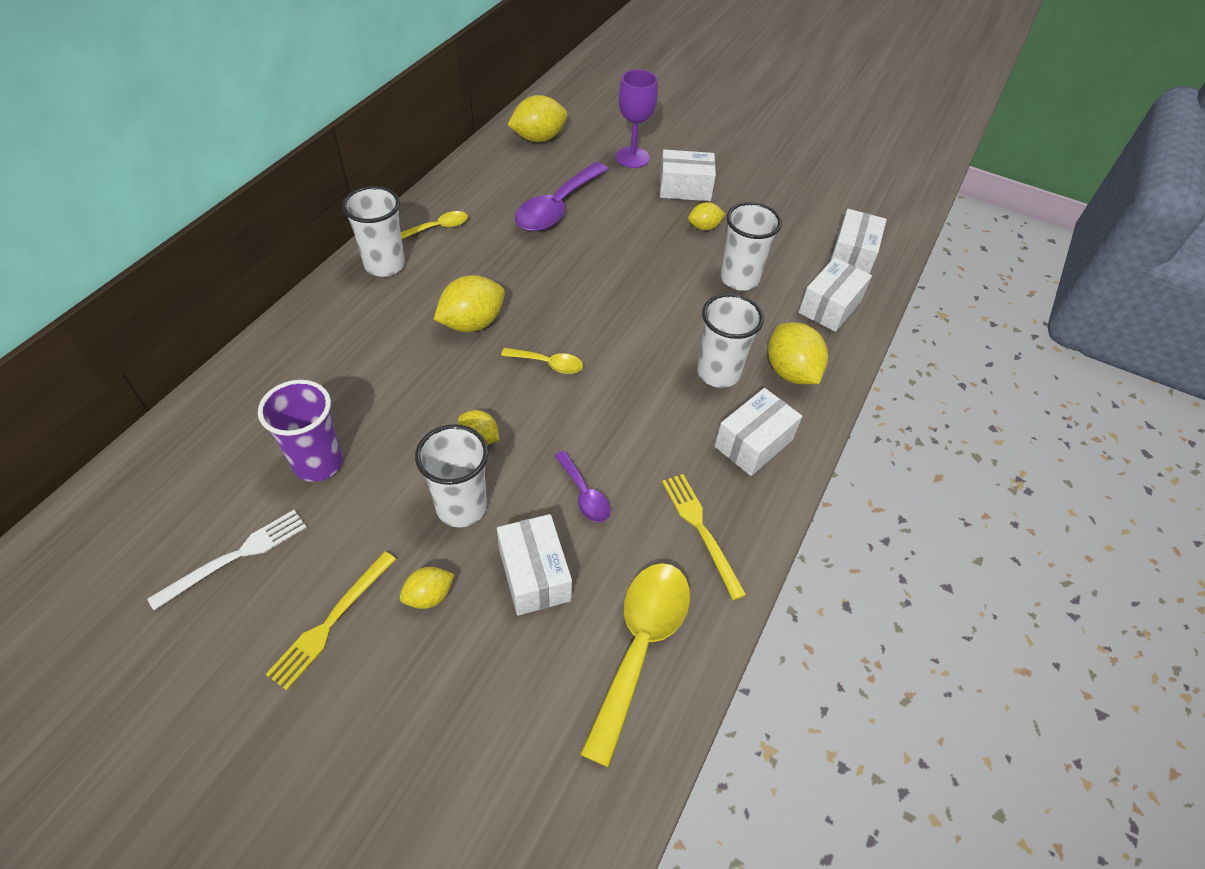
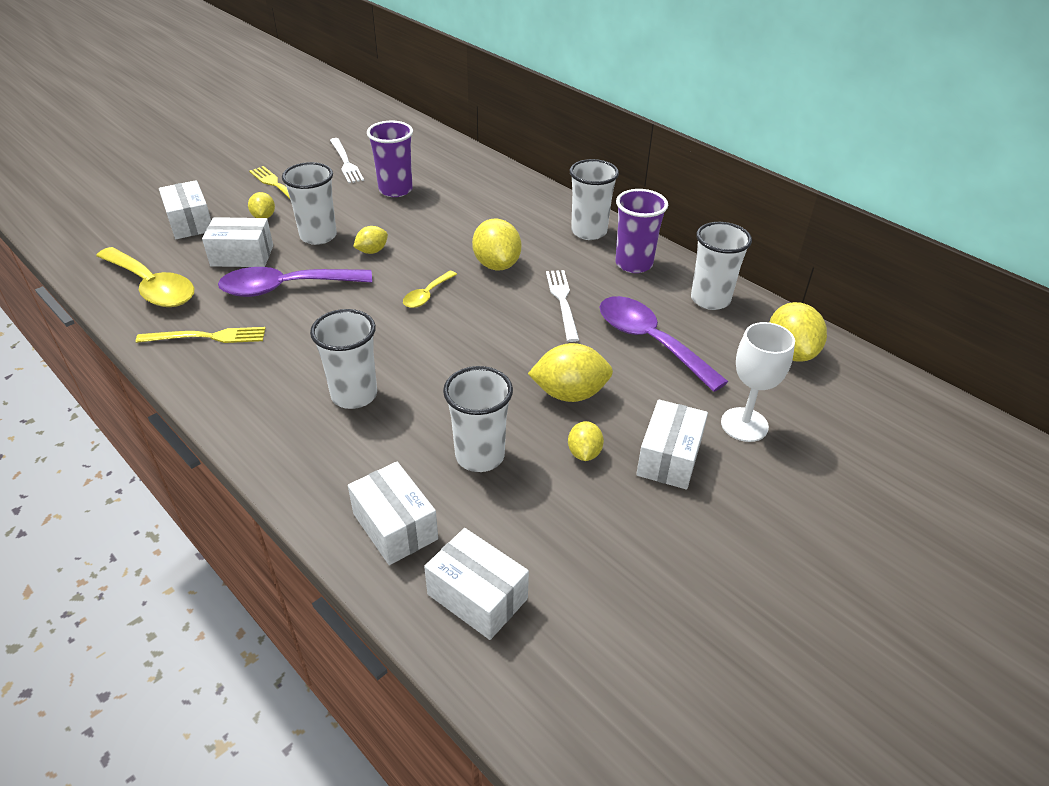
camera: 110 degrees right, 10 degrees down
(439, 227) = (634, 264): yellow spoon -> purple cup
(482, 179) = (710, 299): none -> white cup
(521, 265) = (563, 302): none -> white fork
(584, 494) = (285, 288): purple spoon -> purple spoon, size x1.96
(632, 157) = (744, 425): purple goblet -> white goblet
(753, 443) = (260, 393): white box -> white box (190, 223)
(791, 372) = (321, 450): yellow lemon -> yellow lemon (569, 393)

